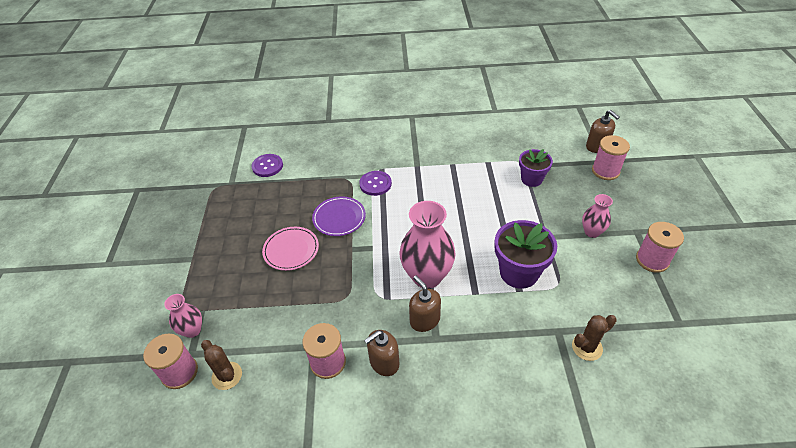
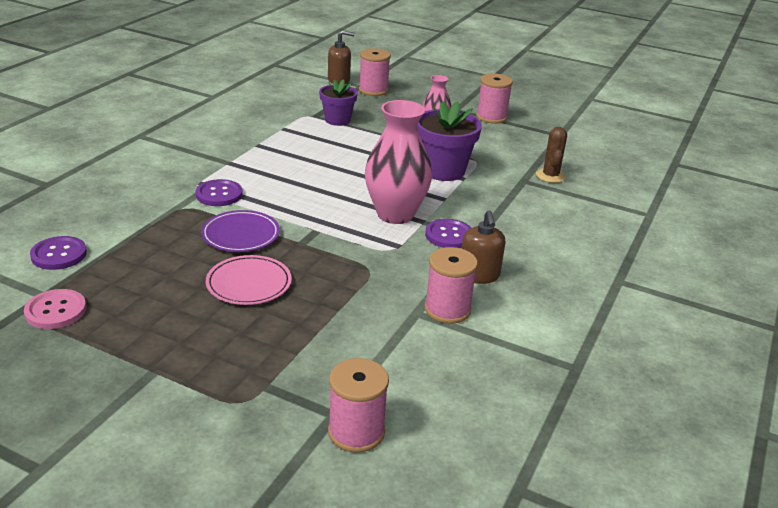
camera: 65 degrees left, 15 degrees down
(192, 330) = (294, 403): pink vase -> none
(220, 195) = (55, 311): none -> pink button
(227, 376) = (399, 390): brown cactus -> none
(424, 320) = (449, 235): brown soap dispenser -> purple button

